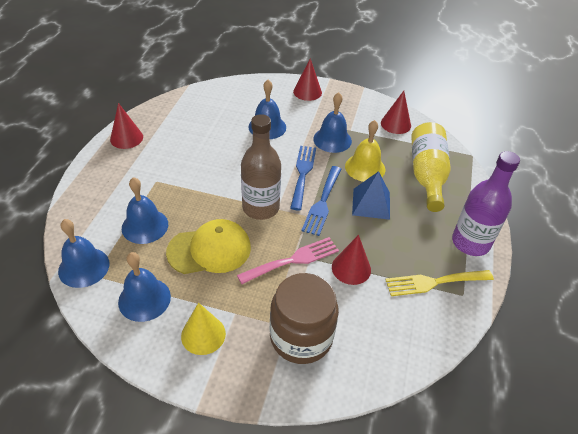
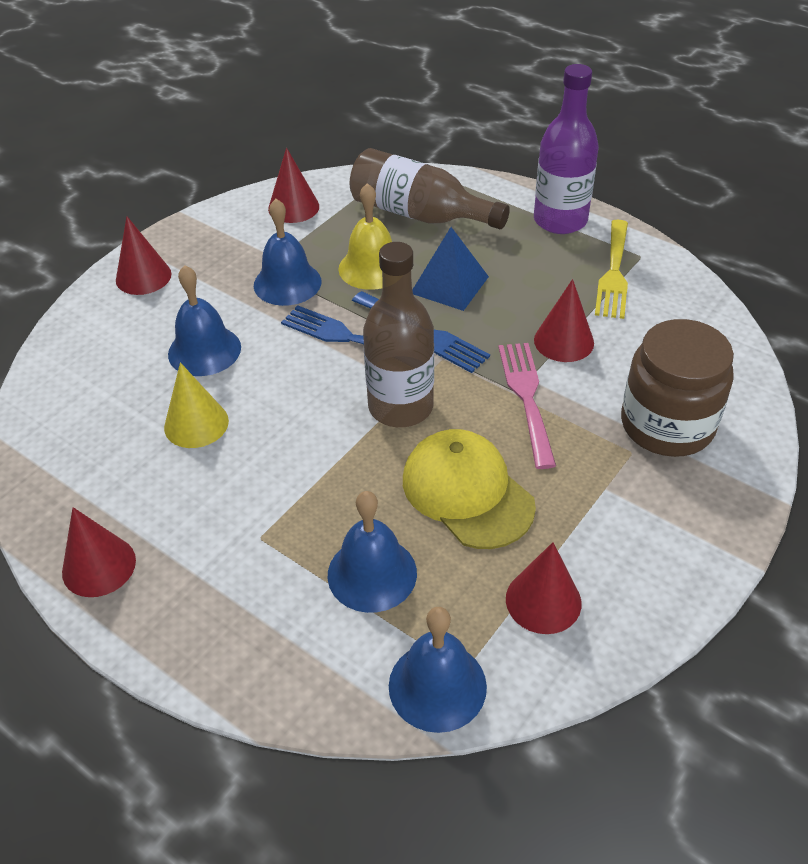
camera: 65 degrees left, 0 degrees up
(144, 299) = (543, 601): blue bell -> red cone
(203, 334) = (635, 535): yellow cone -> yellow cone (196, 424)
(209, 250) = (467, 492): yellow cap -> yellow cap turned 45 degrees counterclockwise
(426, 175) = (419, 214): yellow bottle -> brown bottle

